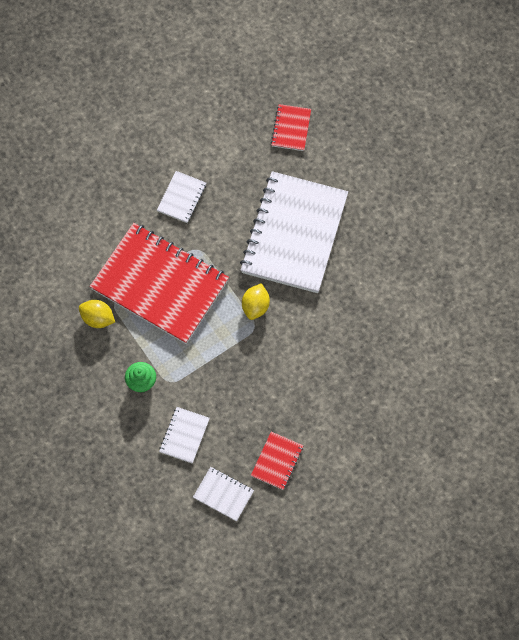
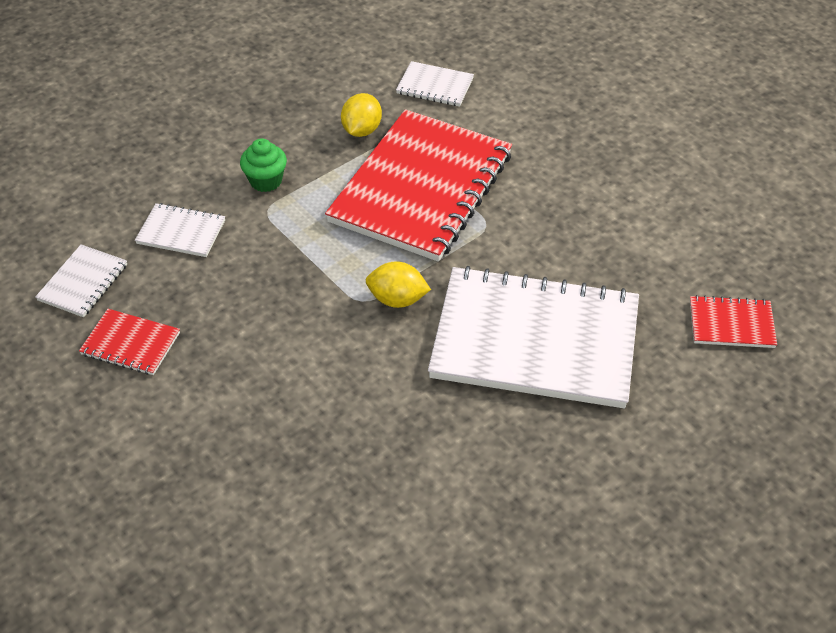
camera: 85 degrees right, 20 degrees down
(181, 198) = (569, 200): white notebook -> white notebook (435, 86)

